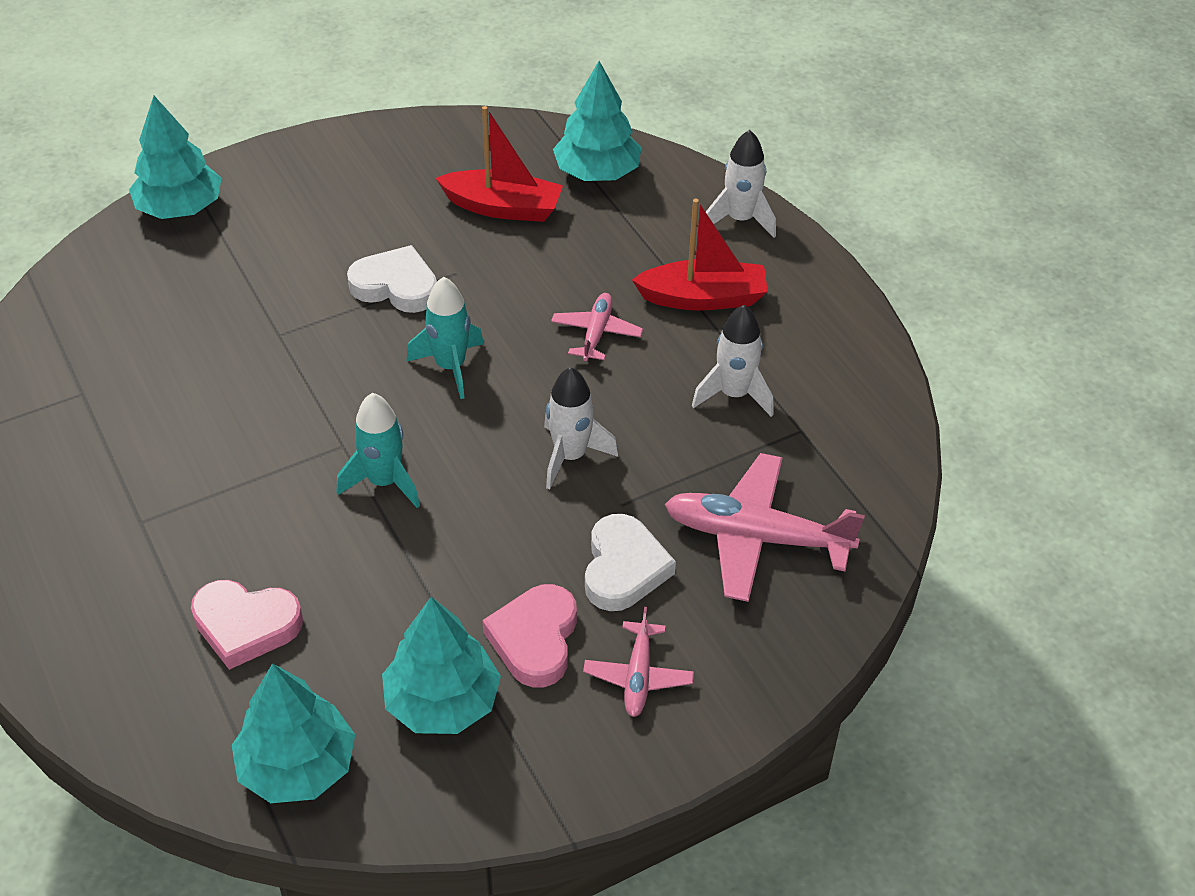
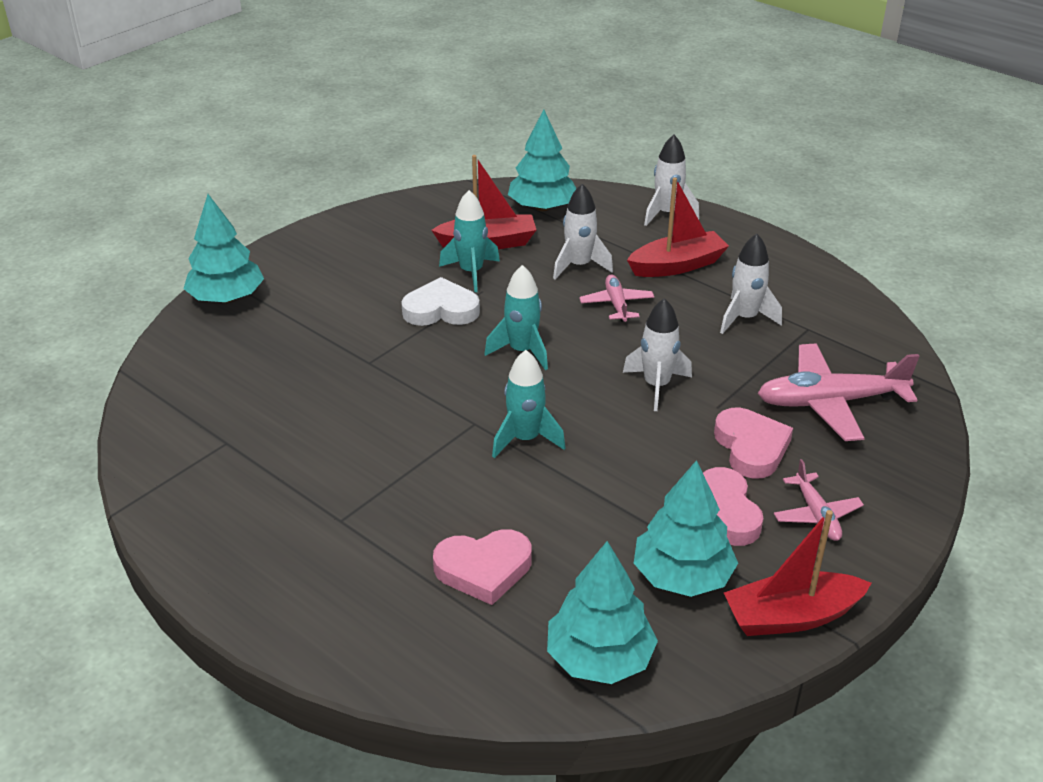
camera: 20 degrees left, 10 degrees down
(459, 244) = (471, 272): none -> turquoise rocket
(525, 788) = (791, 616): none -> red boat
(587, 268) = (579, 266): none -> white rocket
(623, 568) = (751, 447): white heart -> pink heart

